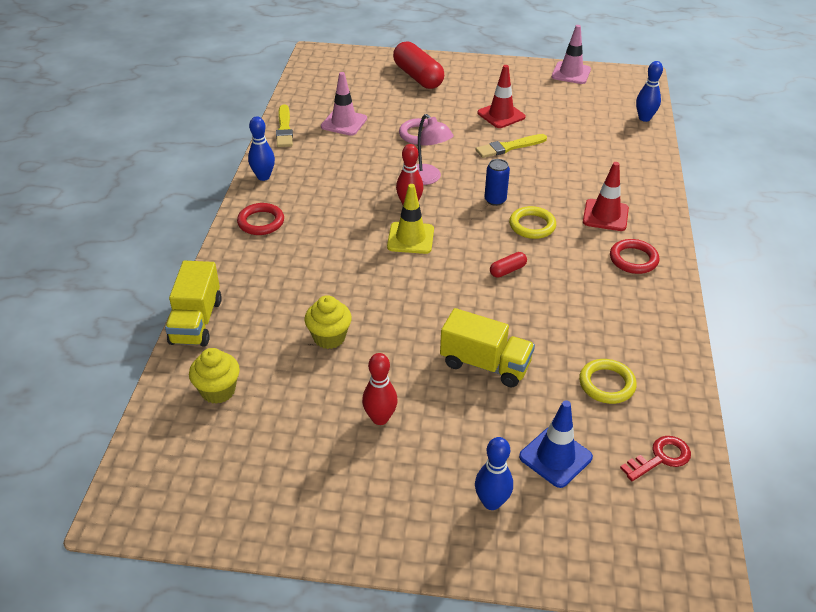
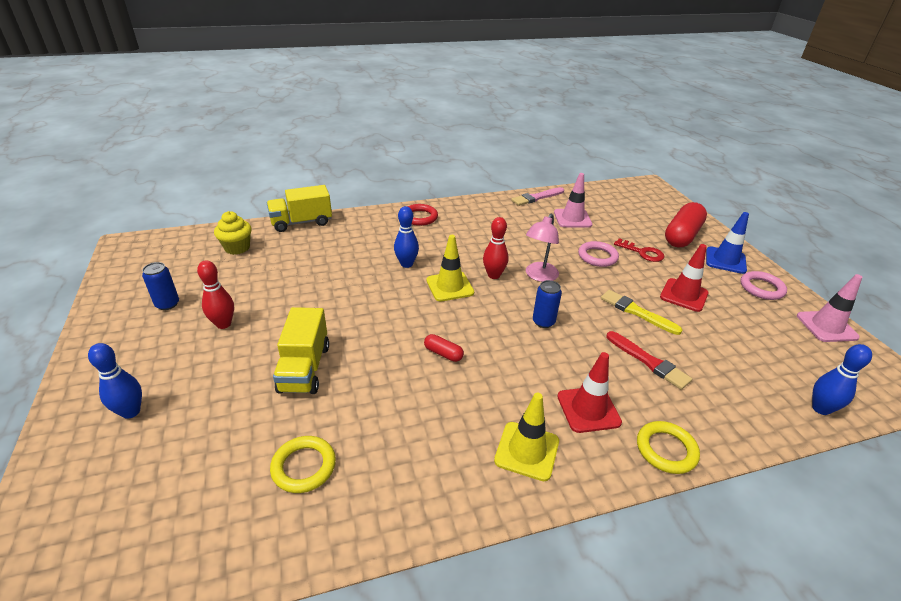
camera: 65 degrees right, 5 degrees down
(263, 177) = (472, 205): blue bowling pin -> blue bowling pin (406, 264)
(284, 129) = (536, 197): yellow brush -> pink brush
(310, 467) = (167, 304): none -> blue can
(329, 337) = (307, 278): yellow cupcake -> none
(513, 76) = (761, 288): none -> pink ring
(532, 225) = (524, 355): yellow ring -> yellow ring (666, 450)
(555, 457) = (190, 445): blue traffic cone -> blue traffic cone (725, 260)
(569, 167) = (649, 361): none -> red brush
(633, 259) = (527, 451): red ring -> yellow traffic cone
(660, 458) = (197, 541): red key -> red key (642, 252)

